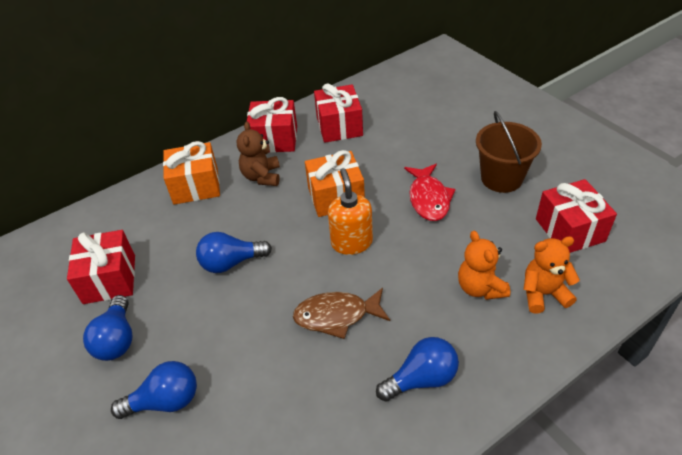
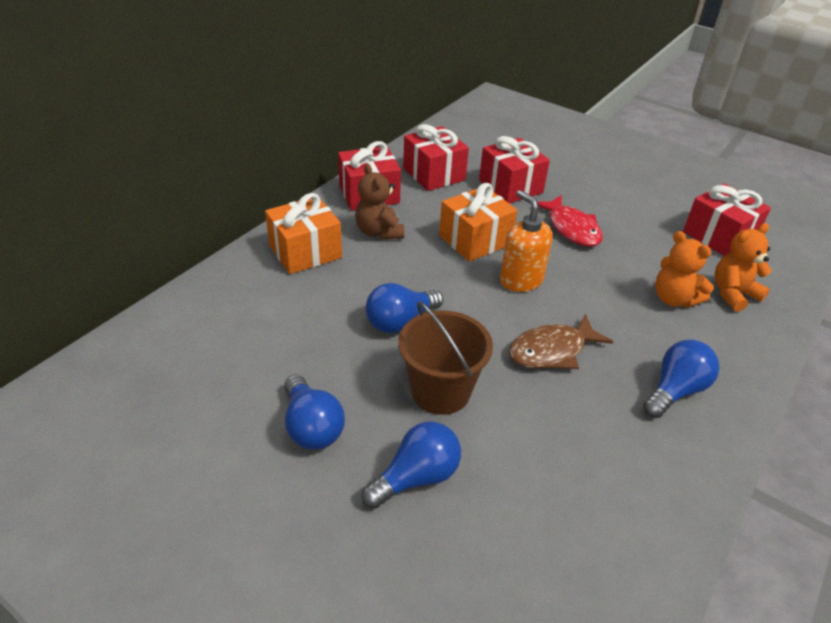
camera: 25 degrees left, 5 degrees down
(109, 279) = (258, 365): red gift -> red gift (510, 186)
(501, 178) = (628, 201): brown bucket -> brown bucket (440, 391)

